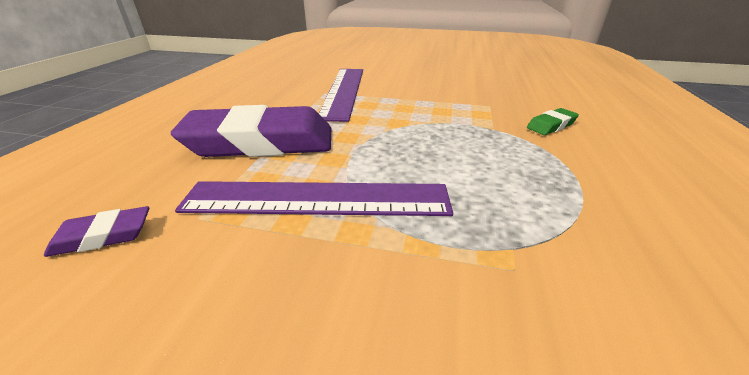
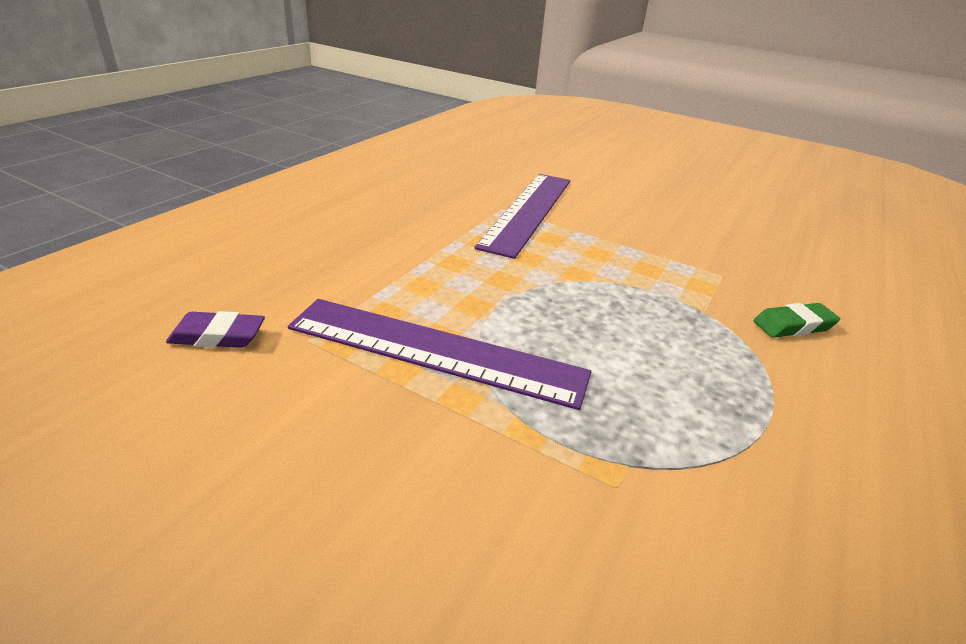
camera: 15 degrees right, 0 degrees up
(261, 142) = (399, 265): purple eraser -> none

